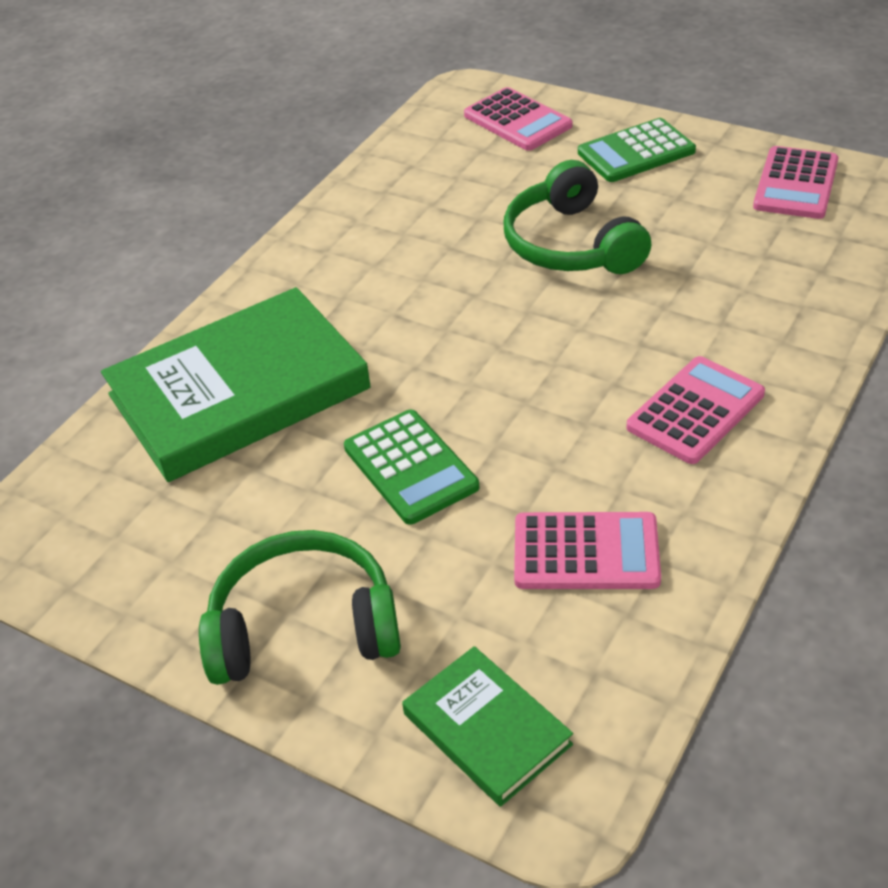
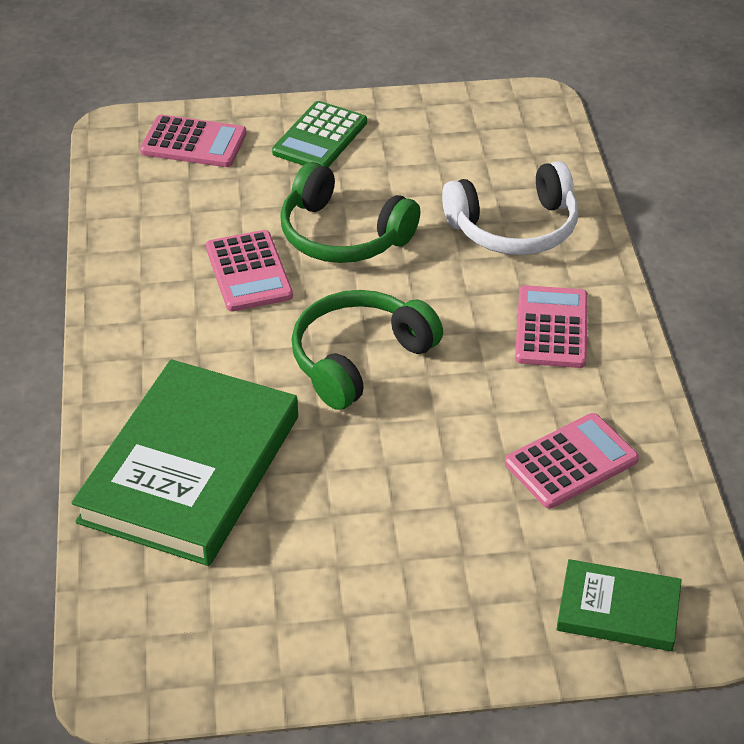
camera: 40 degrees left, 0 degrees up
(303, 626) = (428, 612): green headphones -> green headphones (358, 359)
(410, 467) = (390, 462): green calculator -> none
(751, 300) = (515, 228): none -> white headphones
(796, 184) = (466, 123): pink calculator -> pink calculator (249, 272)

